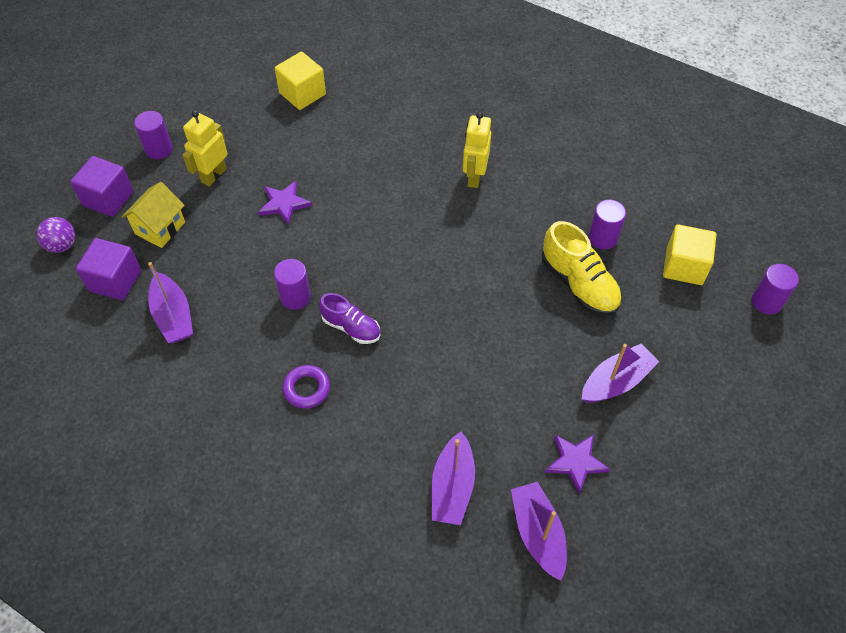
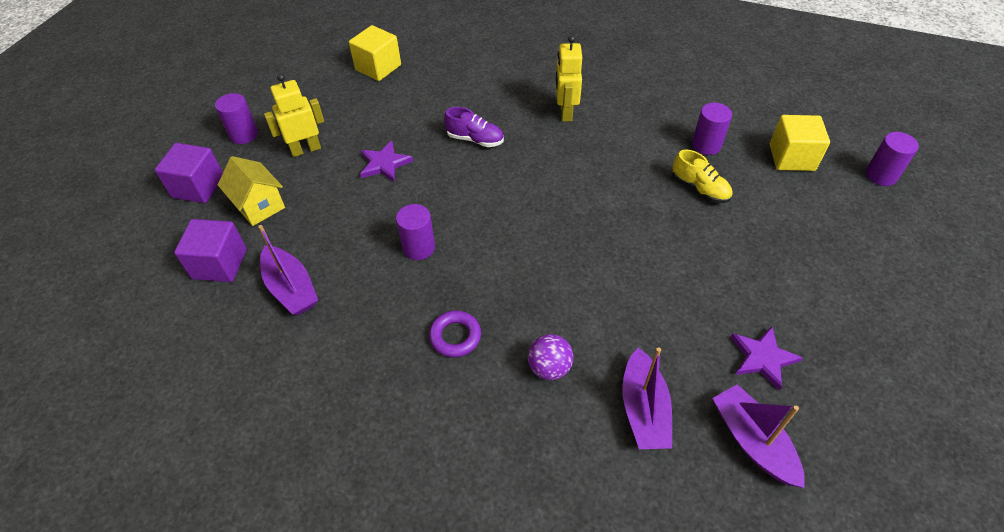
camera: 10 degrees left, 5 degrees down
(62, 245) = (154, 239): purple ball -> purple ball (549, 368)
(160, 228) = (259, 206): yellow house -> yellow house turned 60 degrees counterclockwise
(213, 175) = (305, 149): yellow robot -> yellow robot turned 45 degrees clockwise
(351, 327) = (485, 267): purple shoe -> purple shoe (475, 139)
(579, 284) = (699, 189): yellow shoe -> yellow shoe, size x0.64
(616, 381) = (771, 271): purple boat -> none

